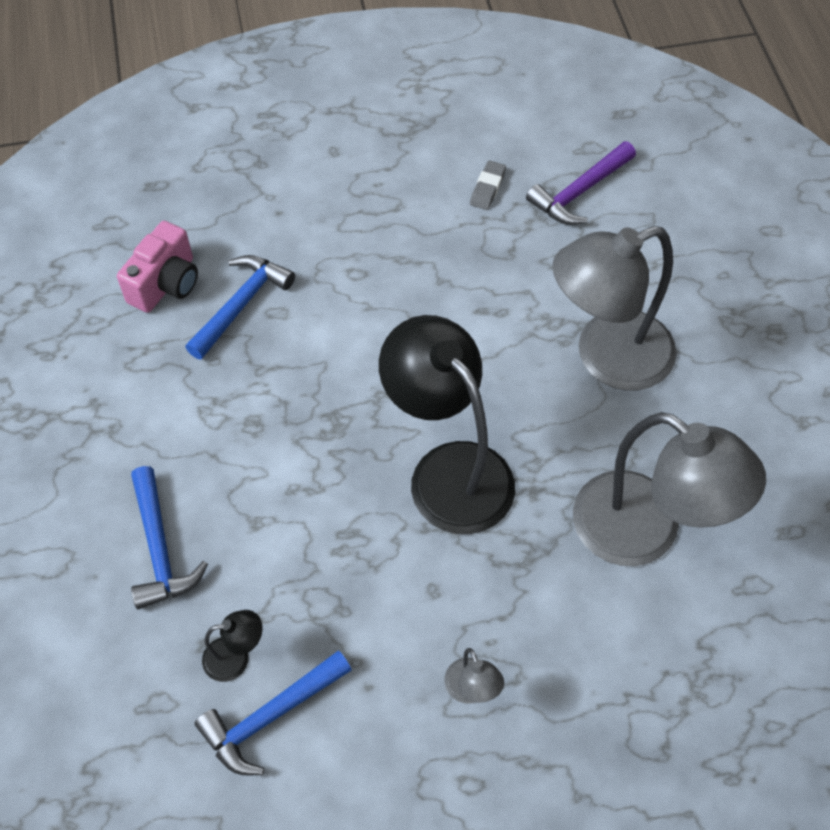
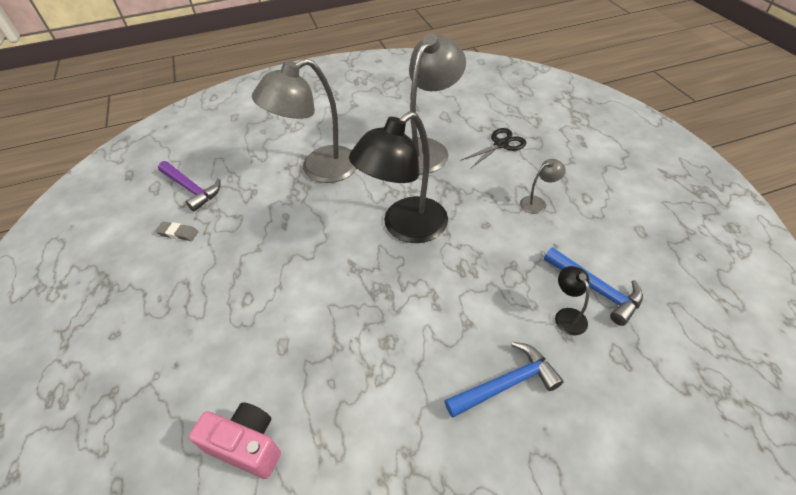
camera: 95 degrees left, 10 degrees down
(241, 304) = (273, 374): blue hammer -> none
(606, 358) = (319, 169): grey lamp -> grey lamp turned 90 degrees clockwise
(647, 672) = (501, 144): none -> black scissors

